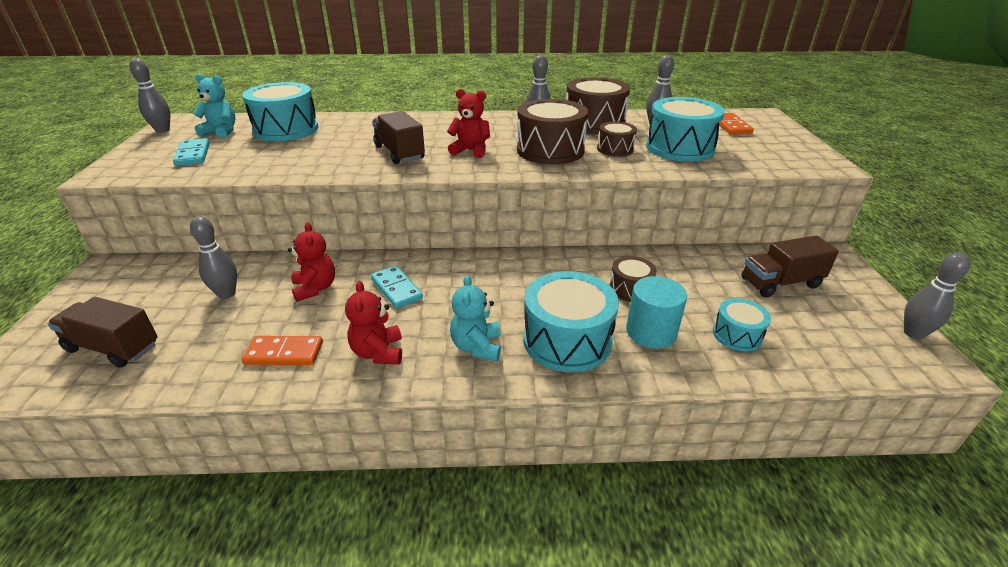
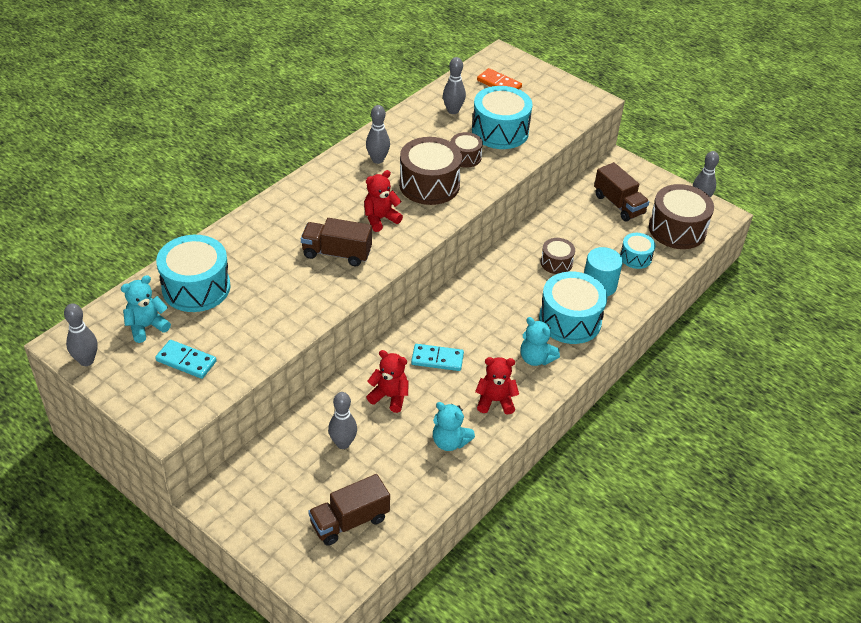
camera: 50 degrees left, 10 degrees up
(284, 353) = (450, 442): orange domino -> turquoise teddy bear
(378, 352) = (495, 401): red teddy bear -> red teddy bear turned 150 degrees clockwise
(594, 123) = (411, 133): brown drum -> brown drum (677, 229)
(780, 283) = (619, 204): brown truck -> brown truck turned 60 degrees counterclockwise

